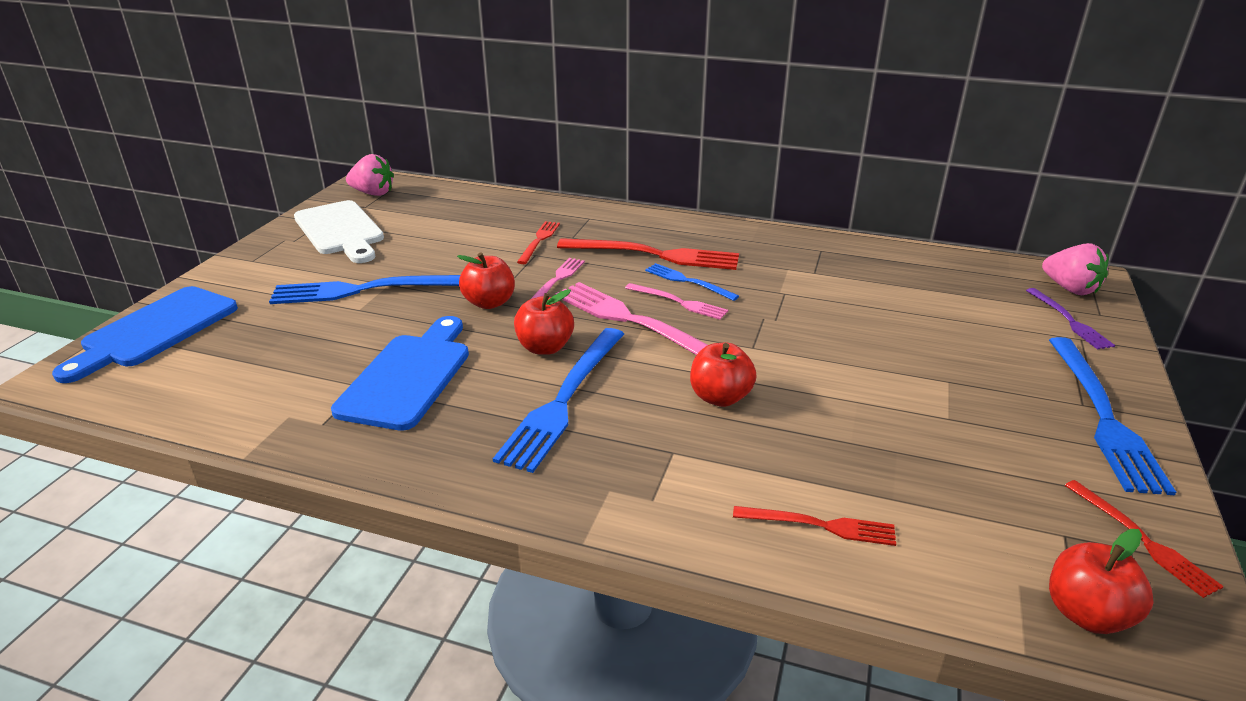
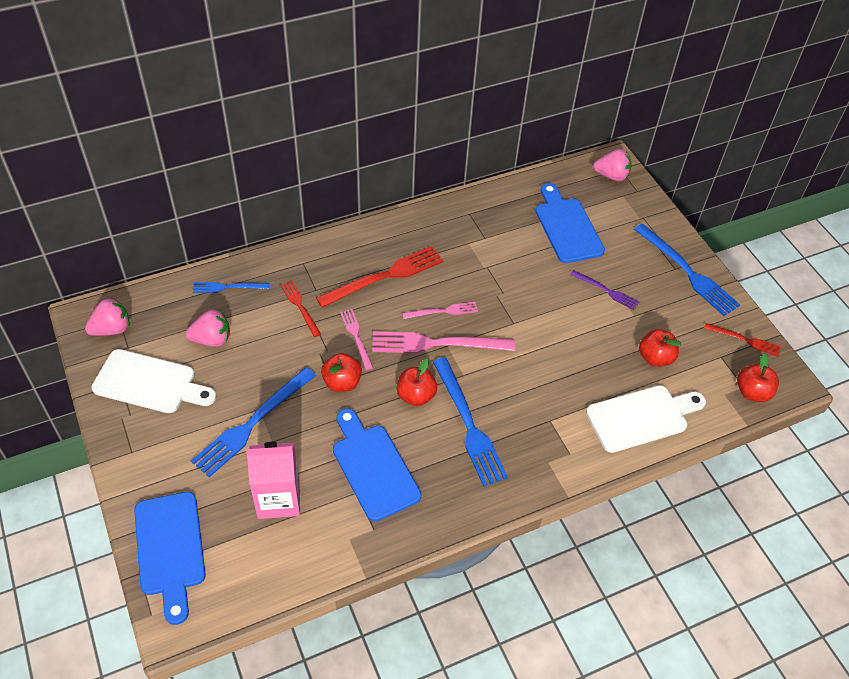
camera: 45 degrees left, 20 degrees up
(290, 349) = (278, 499): none -> pink carton
(431, 228) = (212, 339): none -> pink strawberry
(688, 281) = (429, 290): blue fork -> blue fork (228, 287)
(720, 397) = (534, 370): red apple -> red apple (655, 358)
(819, 525) = (641, 417): red fork -> white cutting board
(942, 304) = (567, 227): none -> blue cutting board
(1069, 320) = (629, 205): purple fork -> purple fork (606, 291)

